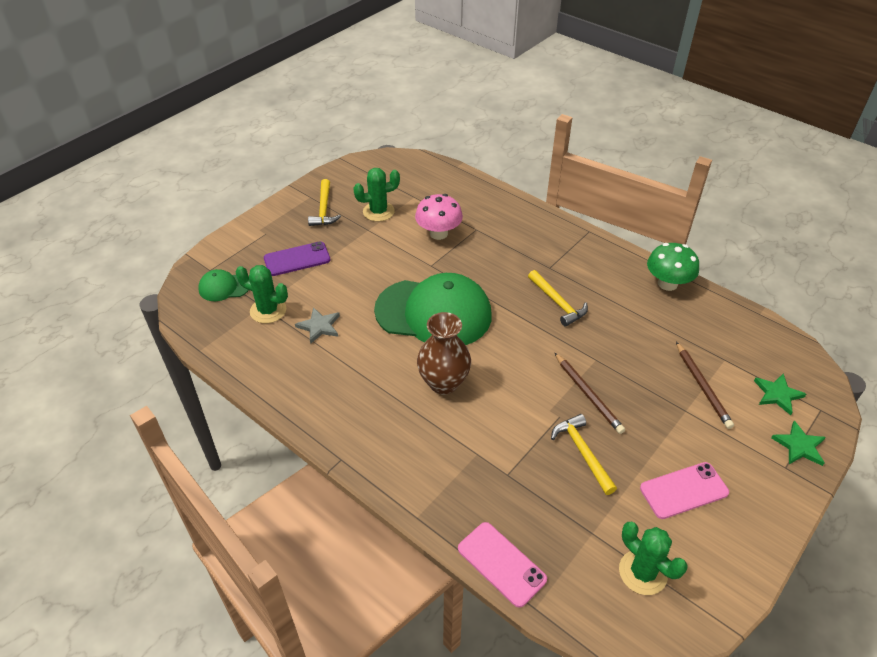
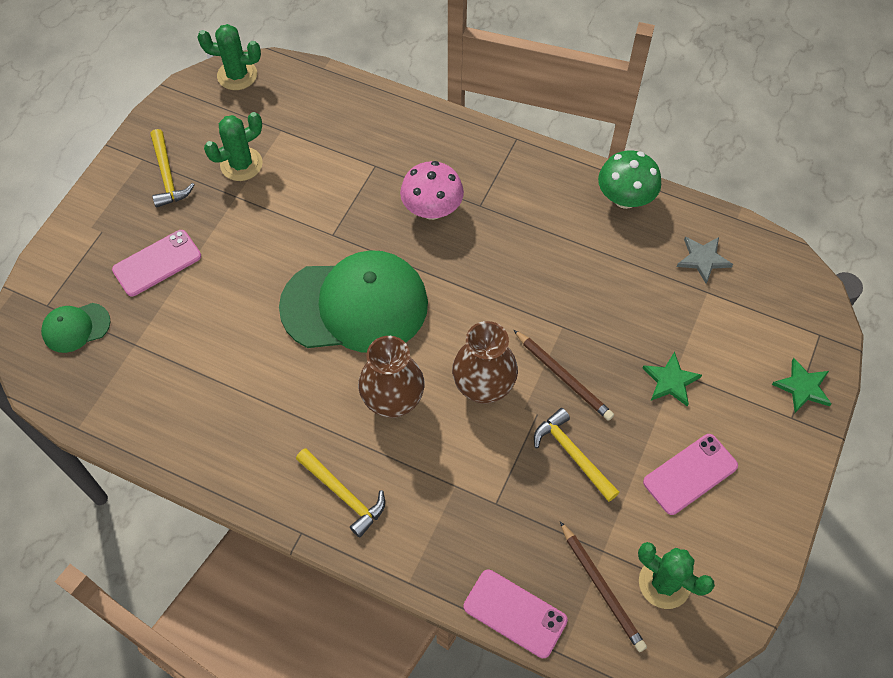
camera: 15 degrees left, 15 degrees up
(268, 310) = (145, 350): green cactus -> green cactus (237, 75)
(297, 259) = (157, 263): purple phone -> pink phone
(319, 326) = (218, 358): grey star -> grey star (703, 259)
(438, 233) = (329, 182): pink mushroom -> pink mushroom (432, 209)
(519, 388) = (483, 387): none -> brown vase
(558, 303) = (501, 256): yellow hammer -> yellow hammer (344, 495)
(702, 386) = (688, 335): brown pencil -> brown pencil (601, 588)
(777, 394) = (771, 326): green star -> green star (670, 381)

